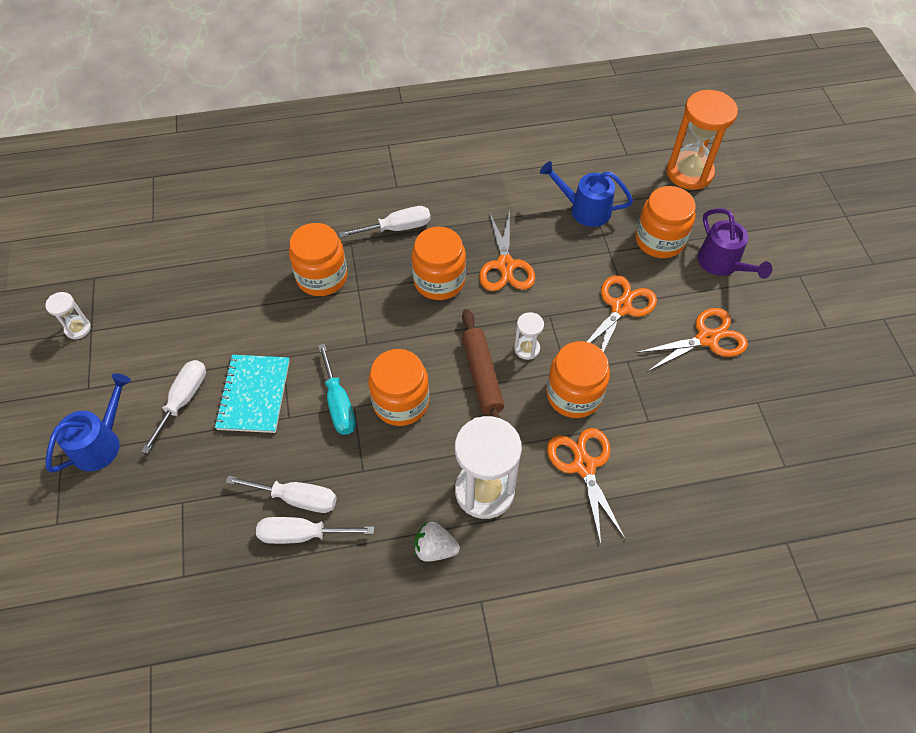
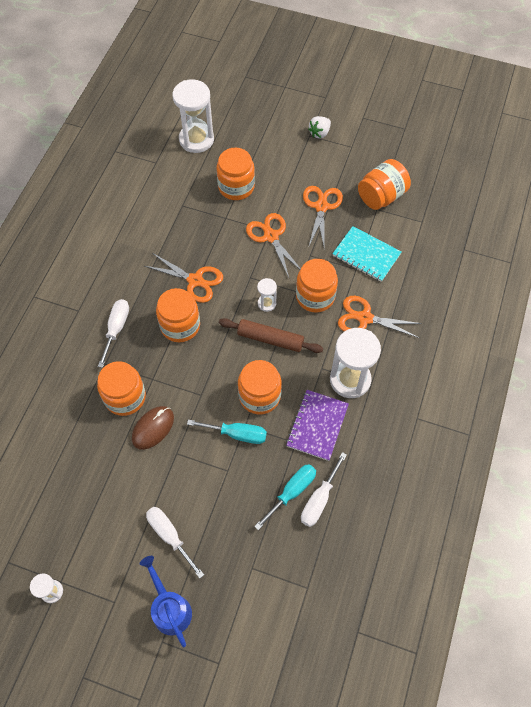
camera: 60 degrees left, 5 degrees up
(254, 395) = (195, 485): turquoise notebook -> turquoise notebook (366, 255)
(296, 498) = (292, 492): white screwdriver -> turquoise screwdriver
(300, 320) = (153, 428): none -> brown mouse
(398, 484) = (317, 425): none -> purple notebook
(435, 548) = (371, 426): white strawberry -> white strawberry (319, 133)
(584, 209) = (183, 212): blue watering can -> none
(689, 173) = (196, 139): orange hourglass -> white hourglass
(722, 264) = (276, 166): purple watering can -> none
(781, 398) = (381, 196): none -> orange jar

